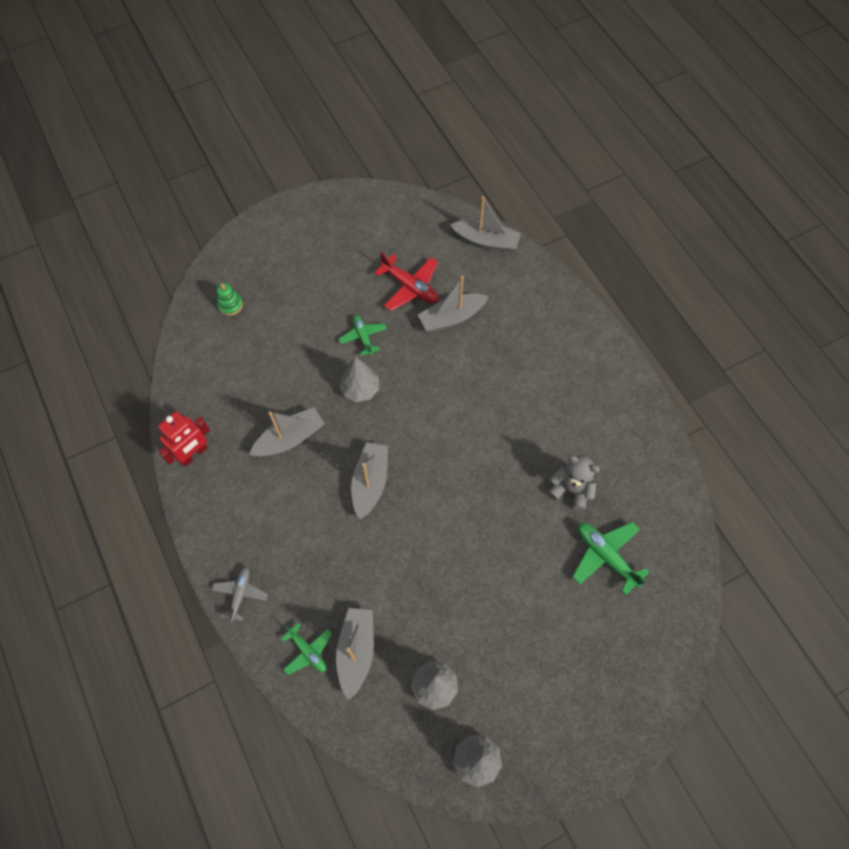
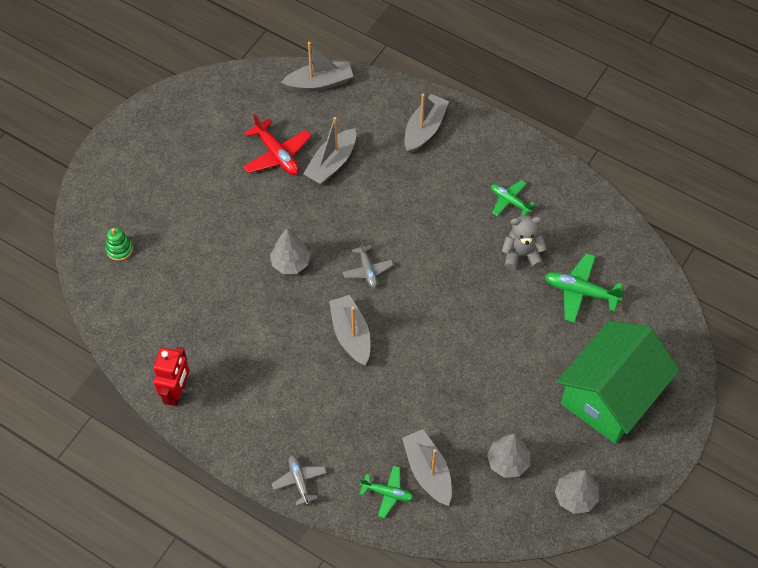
camera: 30 degrees left, 5 degrees down
(290, 439) = (256, 335): grey boat -> grey boat (424, 129)
(363, 337) = (263, 217): green plane -> green plane (509, 201)
(410, 287) = (277, 154): red plane -> red plane turned 45 degrees clockwise
(422, 431) = (367, 270): none -> grey plane
(572, 677) = (610, 396): none -> green house

